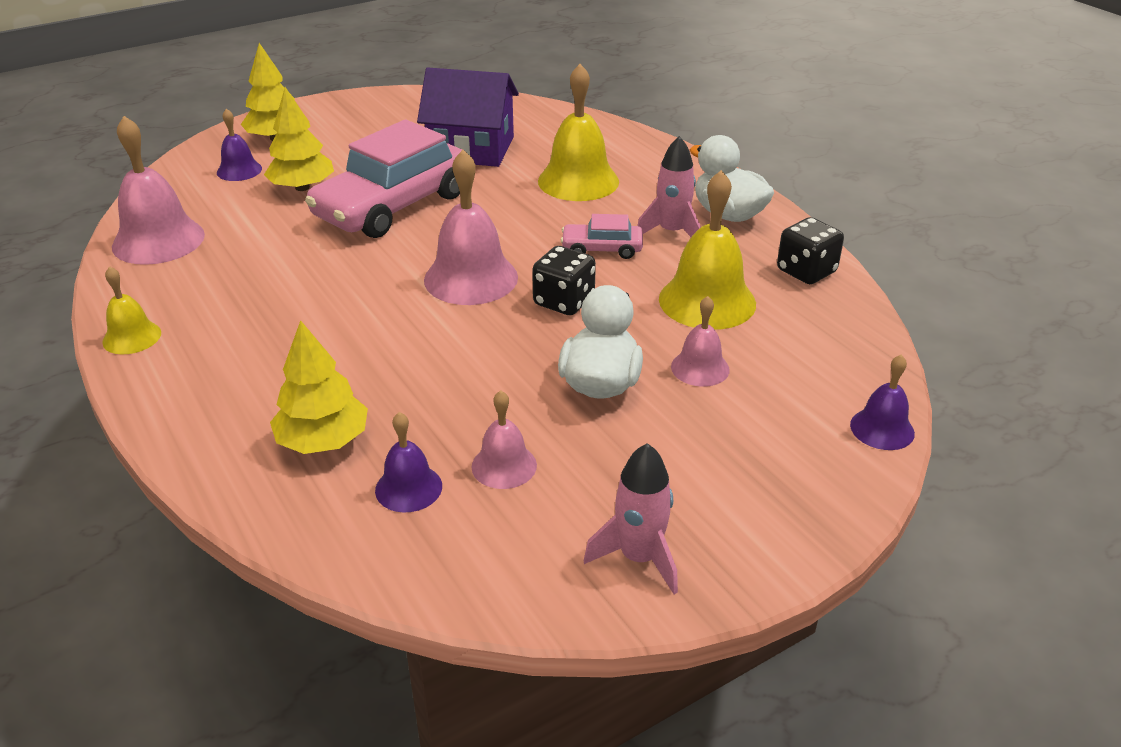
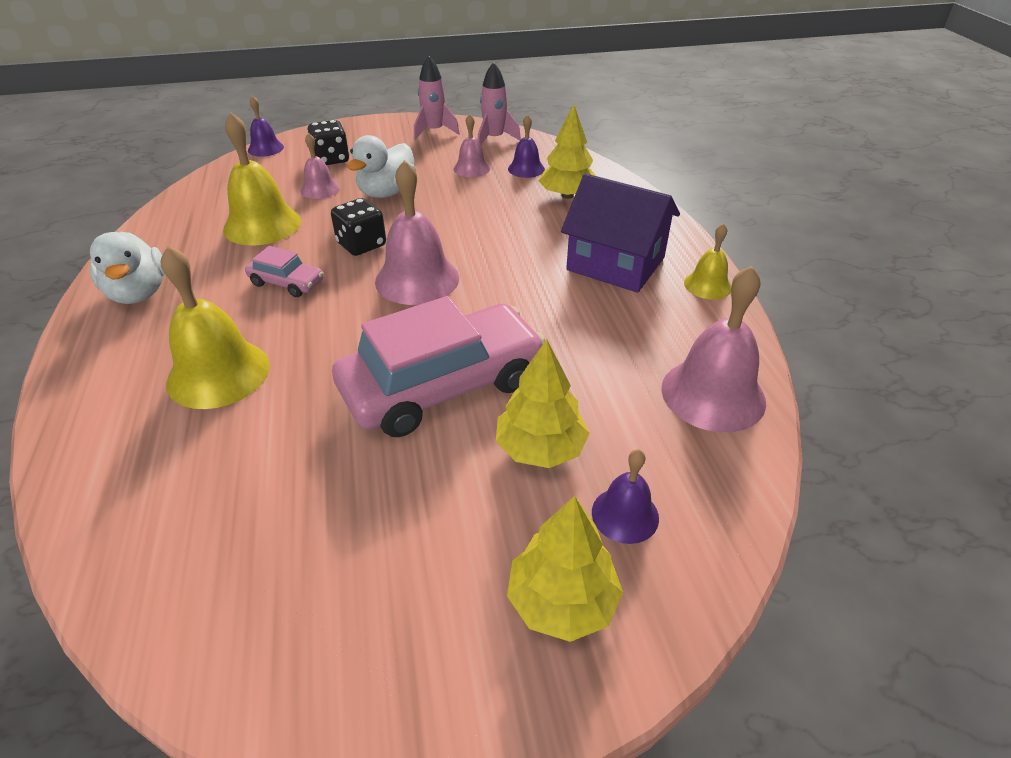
camera: 160 degrees left, 5 degrees up
(471, 149) = (286, 475): purple house -> purple house (615, 264)
(672, 232) = (211, 286): pink rocket -> pink rocket (494, 139)
(806, 271) = (164, 230): black dice -> black dice (331, 159)

